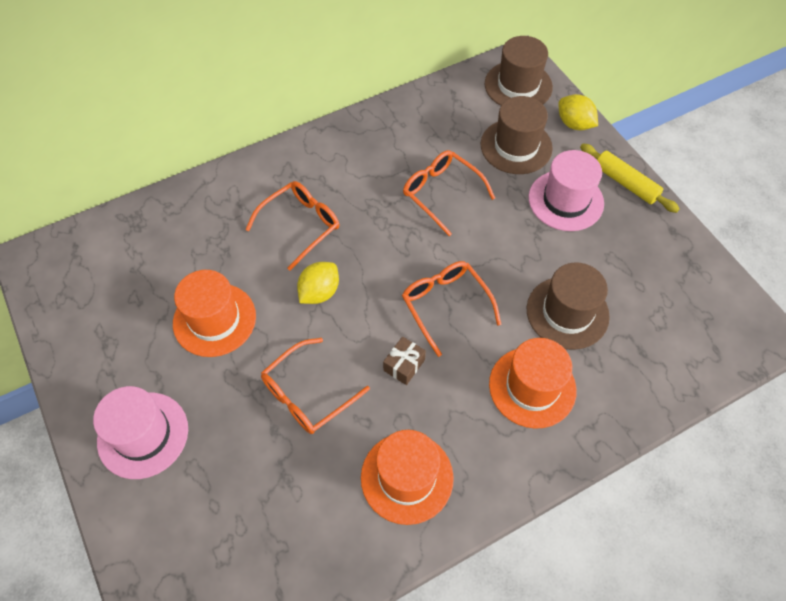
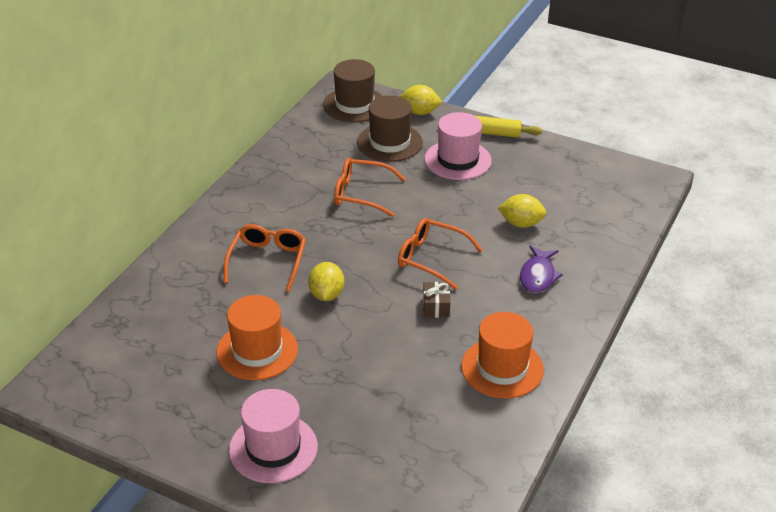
camera: 35 degrees left, 20 degrees down
(308, 393) = (381, 358): orange glasses -> none
(532, 387) = (538, 276): orange hat -> purple fish
(567, 312) = (521, 223): brown hat -> yellow lemon

